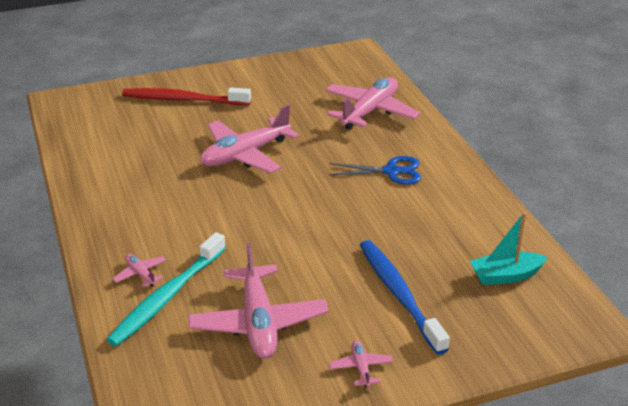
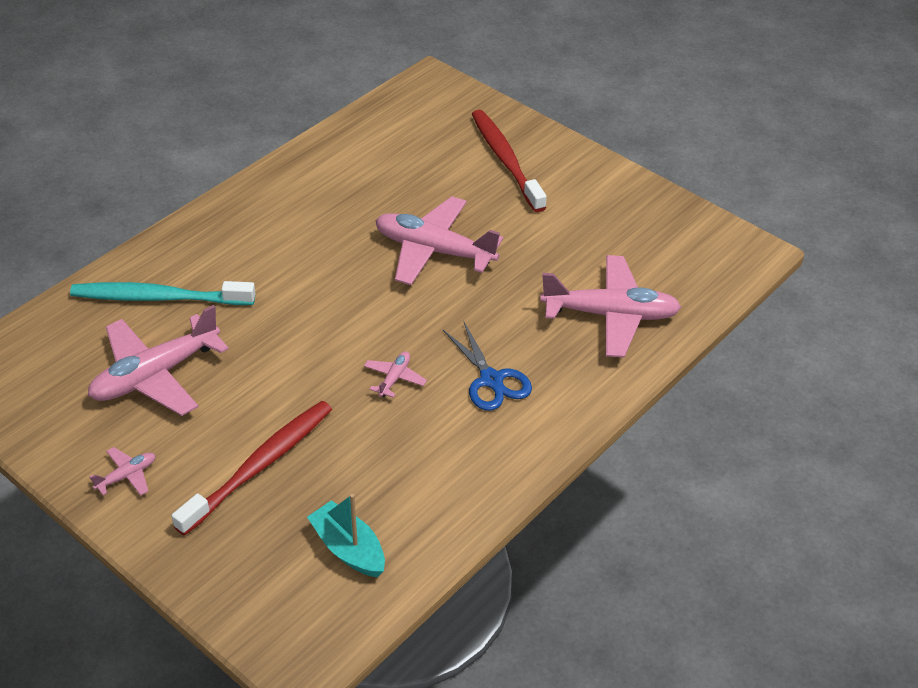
camera: 60 degrees right, 10 degrees up
(141, 274) = (182, 266): pink plane -> pink plane (394, 378)
(399, 294) = (260, 466): blue toothbrush -> red toothbrush

